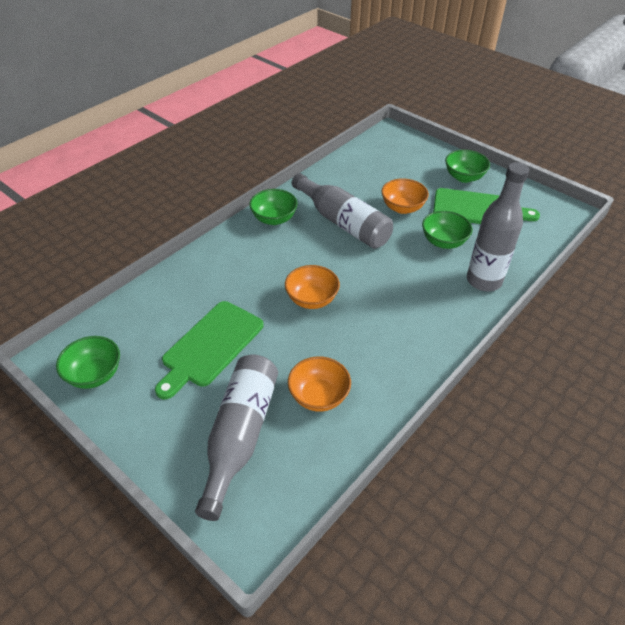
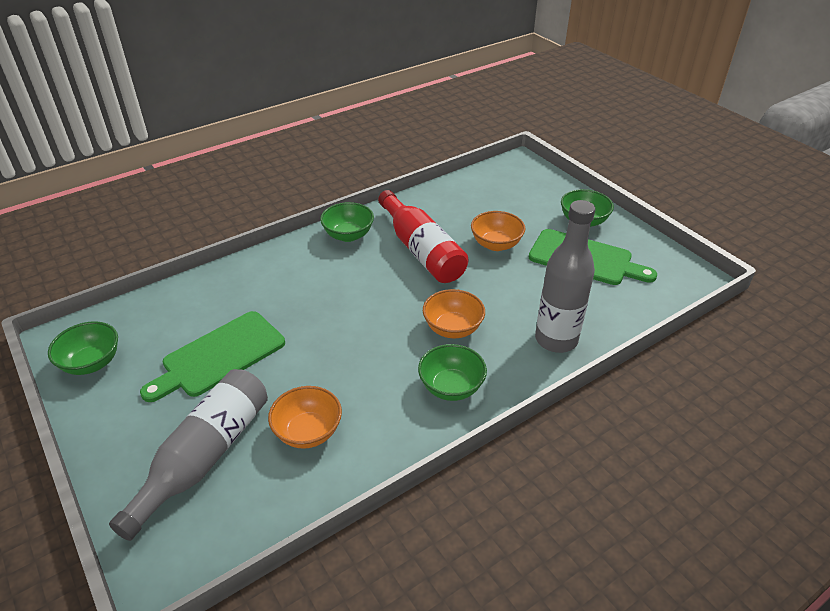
camera: 15 degrees right, 5 degrees down
(311, 299) = (349, 326): orange bowl -> orange bowl (452, 328)
(343, 223) = (421, 250): grey bottle -> red bottle
(443, 242) = (527, 288): green bowl -> green bowl (451, 387)

